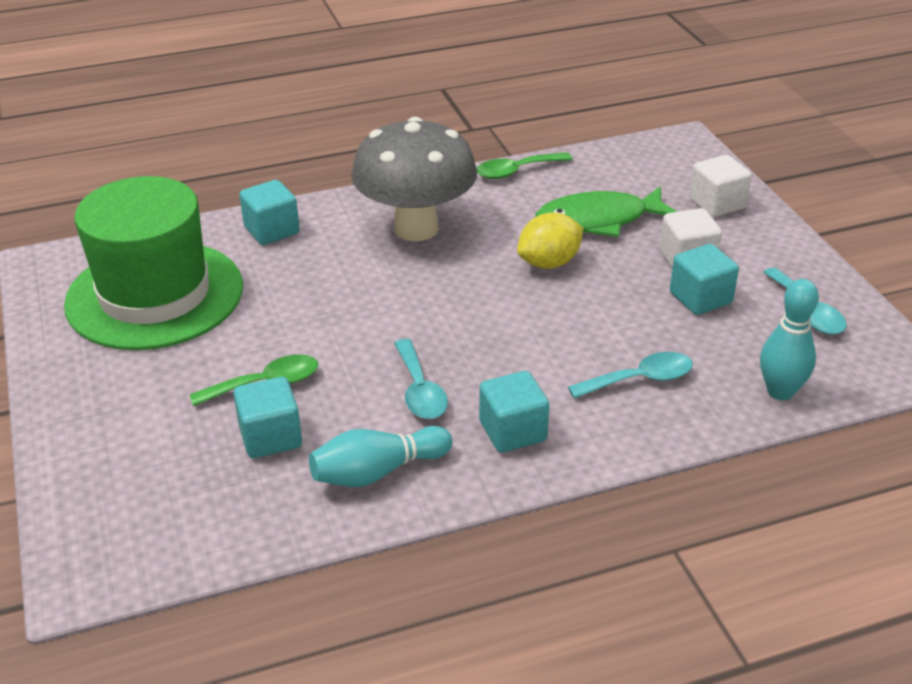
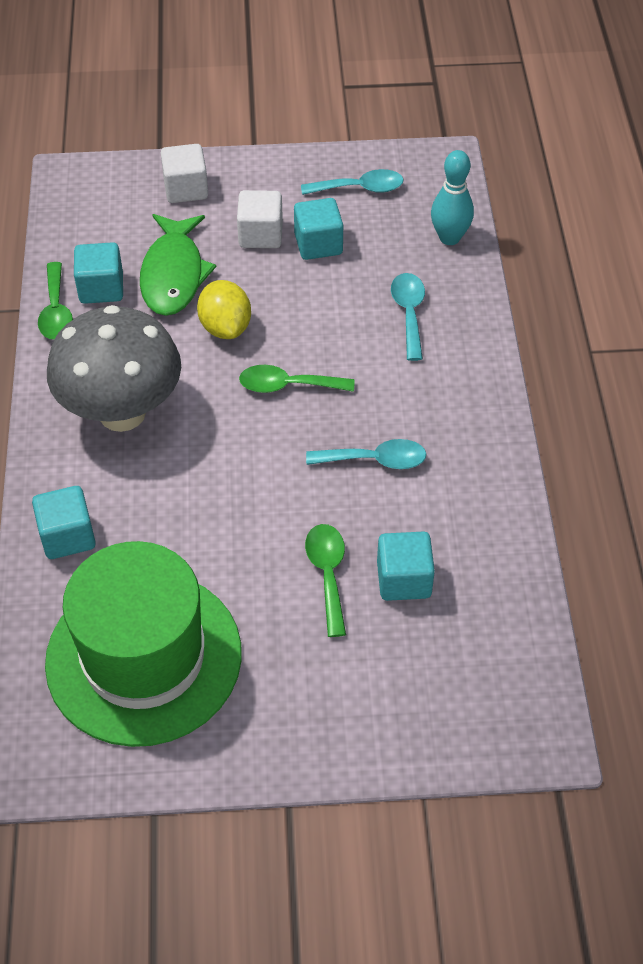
camera: 75 degrees left, 15 degrees up
(378, 472) = (469, 509): turquoise bowling pin -> none
(493, 315) = (288, 385): none -> green spoon
(513, 431) = (446, 409): turquoise cube -> turquoise cube (101, 288)

